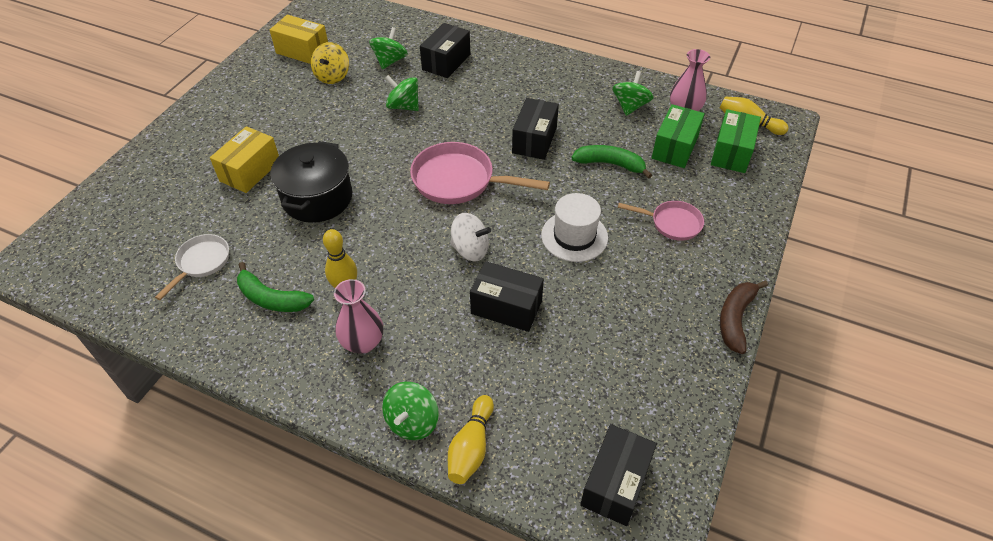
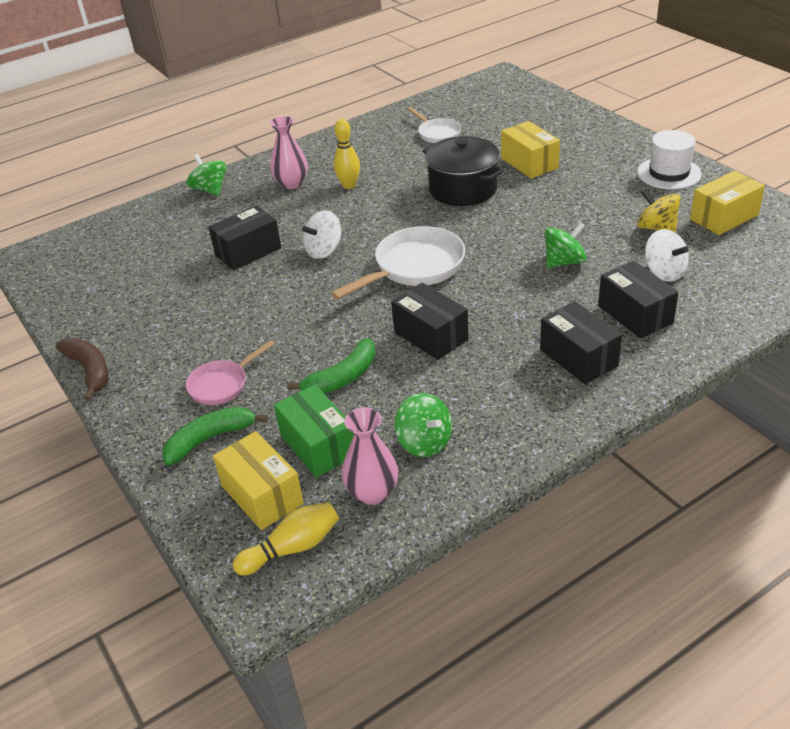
camera: 125 degrees right, 10 degrees down
(271, 298) = (372, 155): green banana -> green banana (210, 439)
(390, 61) = (664, 272): green spinning top -> white spinning top
(459, 181) = (414, 267): pink pan -> white pan
(471, 447) = (165, 207): yellow bowling pin -> none
(574, 236) = (276, 313): white hat -> white hat (669, 173)
(615, 483) = (71, 253): black box -> black box (578, 357)
(731, 152) = (262, 495): green box -> yellow box

